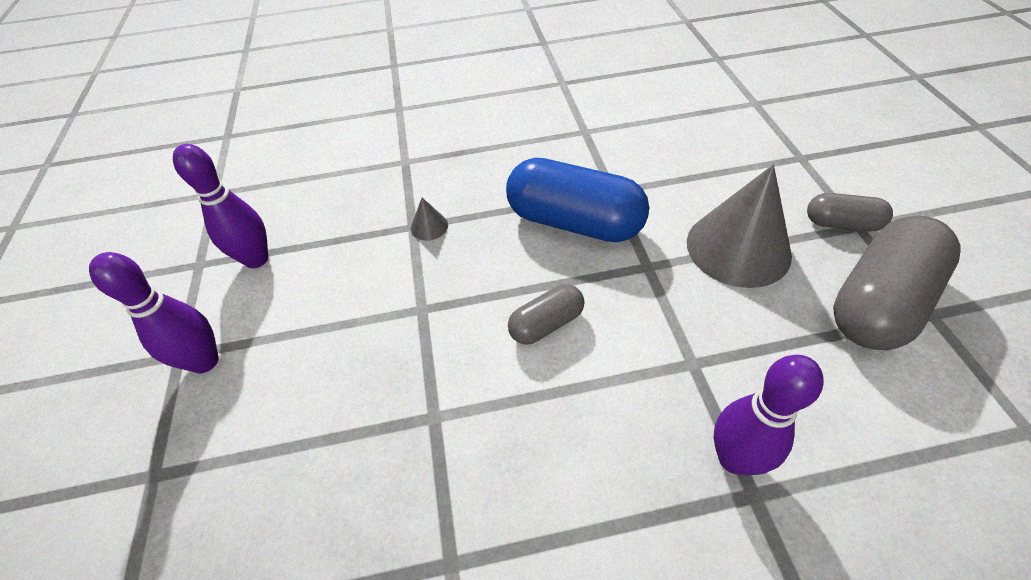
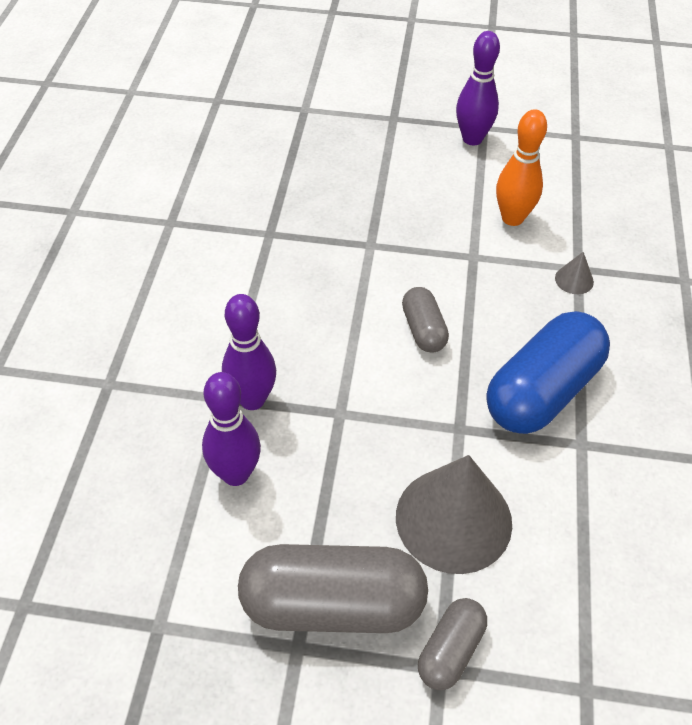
camera: 105 degrees right, 0 degrees up
(256, 259) = (569, 167): purple bowling pin -> purple bowling pin (236, 474)
(351, 289) = (512, 218): none -> orange bowling pin
(878, 302) = (332, 604): grey capsule -> grey capsule turned 60 degrees counterclockwise

